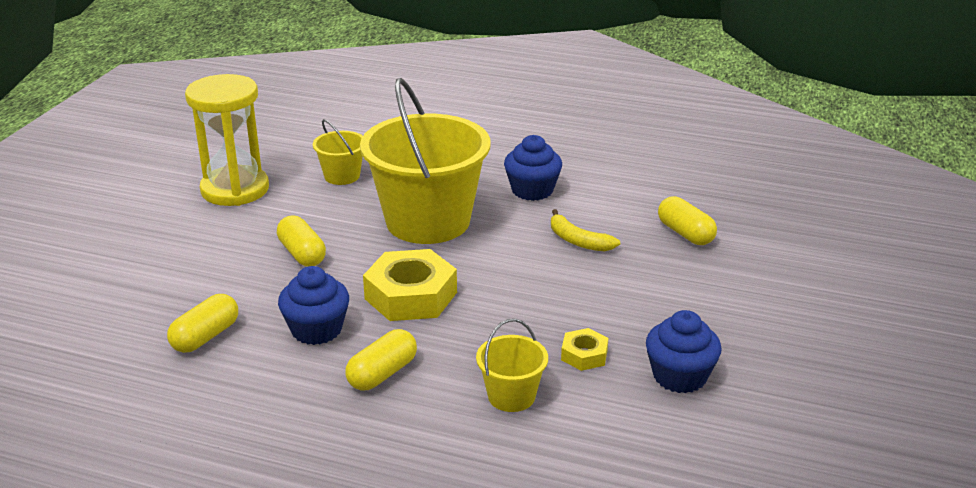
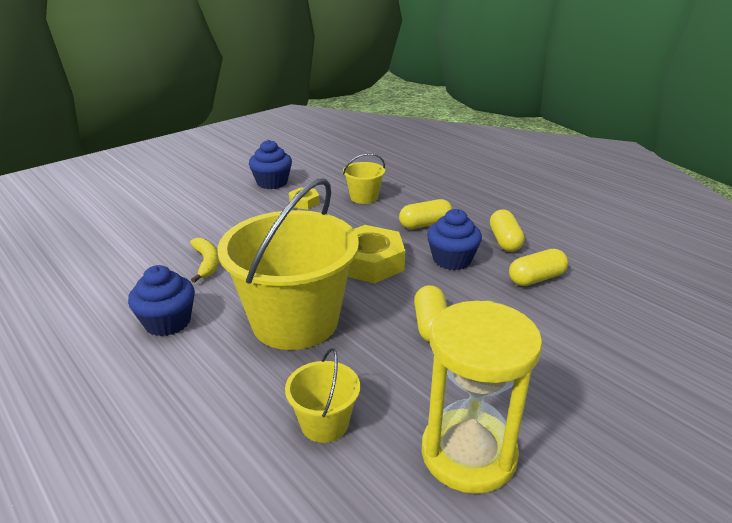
camera: 150 degrees left, 0 degrees up
(685, 233) = (131, 244): yellow capsule -> yellow capsule (504, 241)

